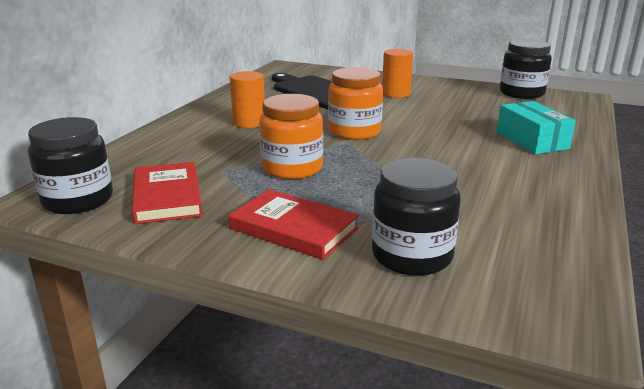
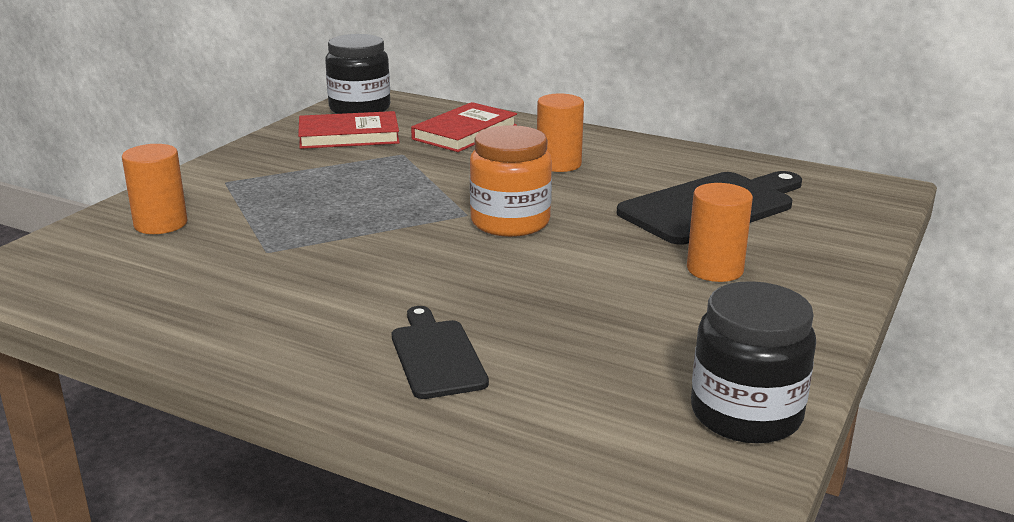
camera: 95 degrees right, 0 degrees up
(292, 168) = (394, 183): orange jar -> none
(293, 228) = (250, 181): red book -> red book (465, 132)
(412, 255) = (160, 224): black jar -> orange cylinder
(531, 140) = (436, 356): turquoise box -> black cutting board

